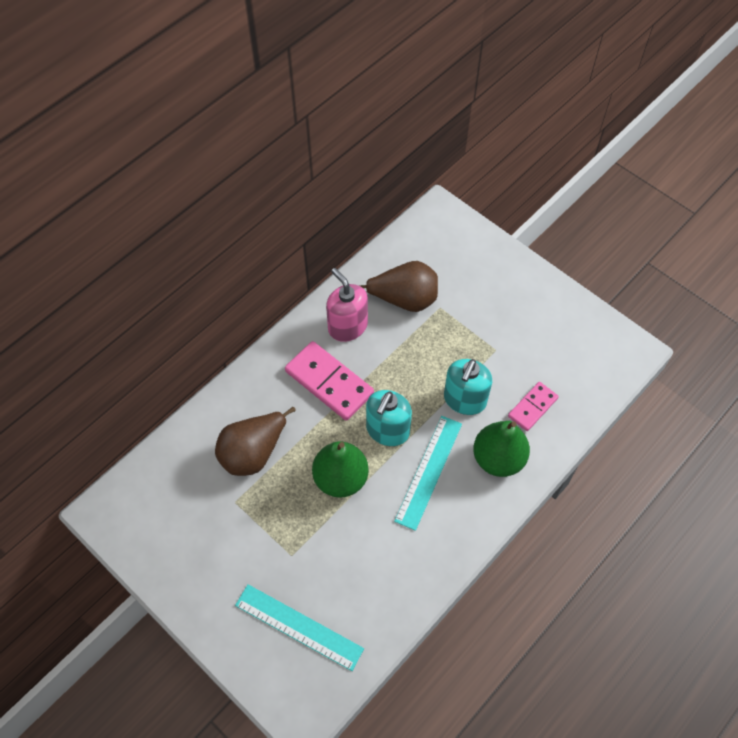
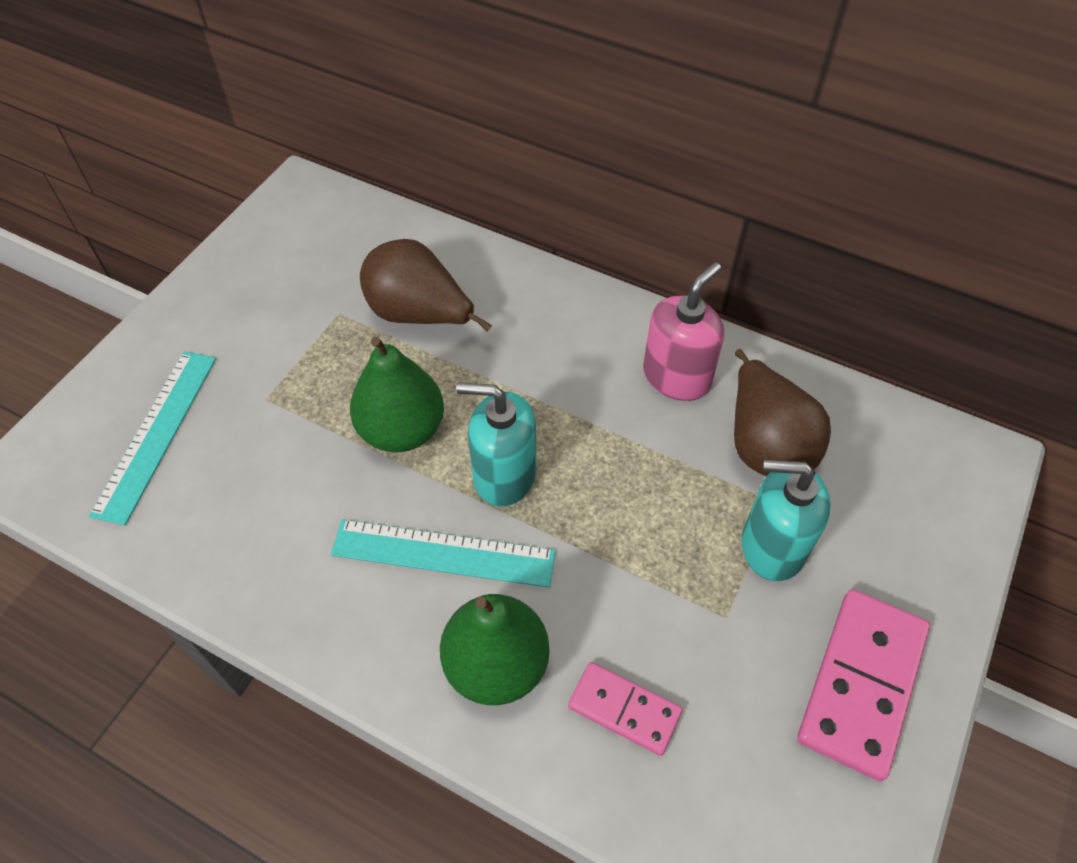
camera: 75 degrees right, 5 degrees down
(329, 382) = (565, 376): pink domino -> pink domino (862, 684)
(464, 400) = (600, 582): turquoise soap dispenser -> turquoise soap dispenser (772, 546)

